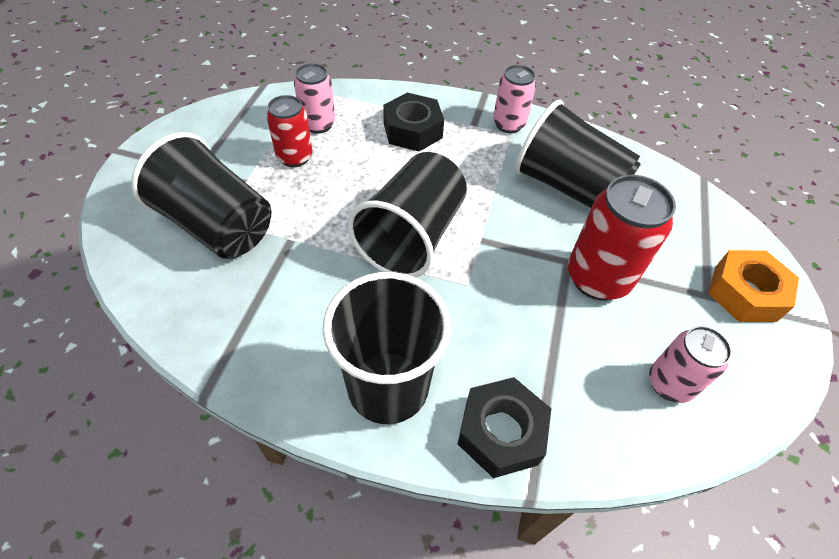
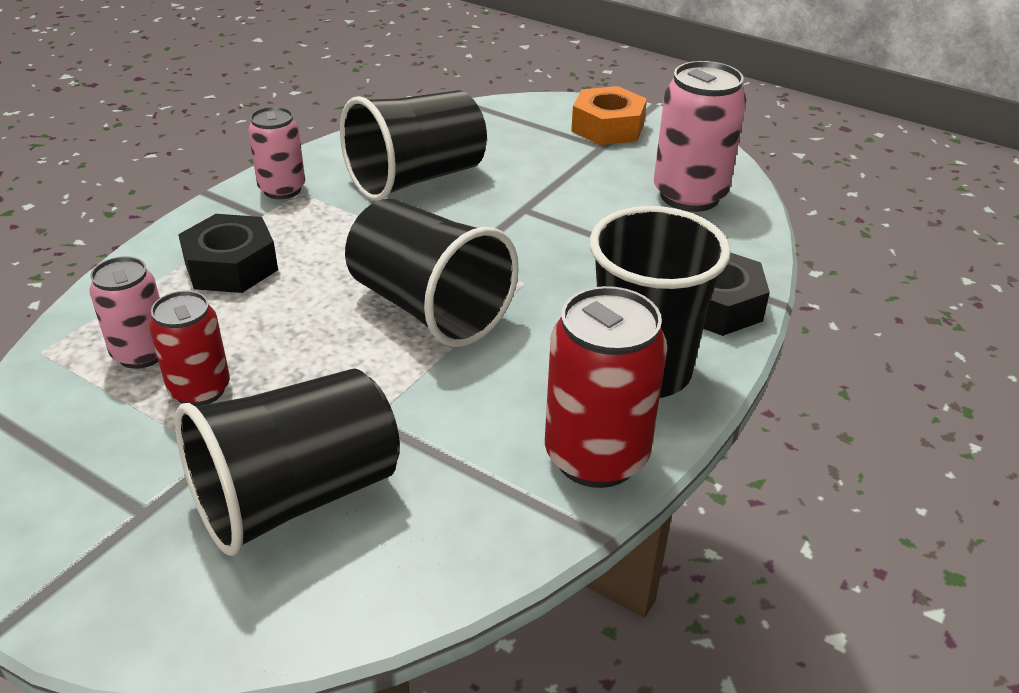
camera: 70 degrees left, 15 degrees down
(597, 278) = (555, 197): red can -> red can (596, 457)
(669, 384) = (689, 196): pink can -> pink can, size x1.60

